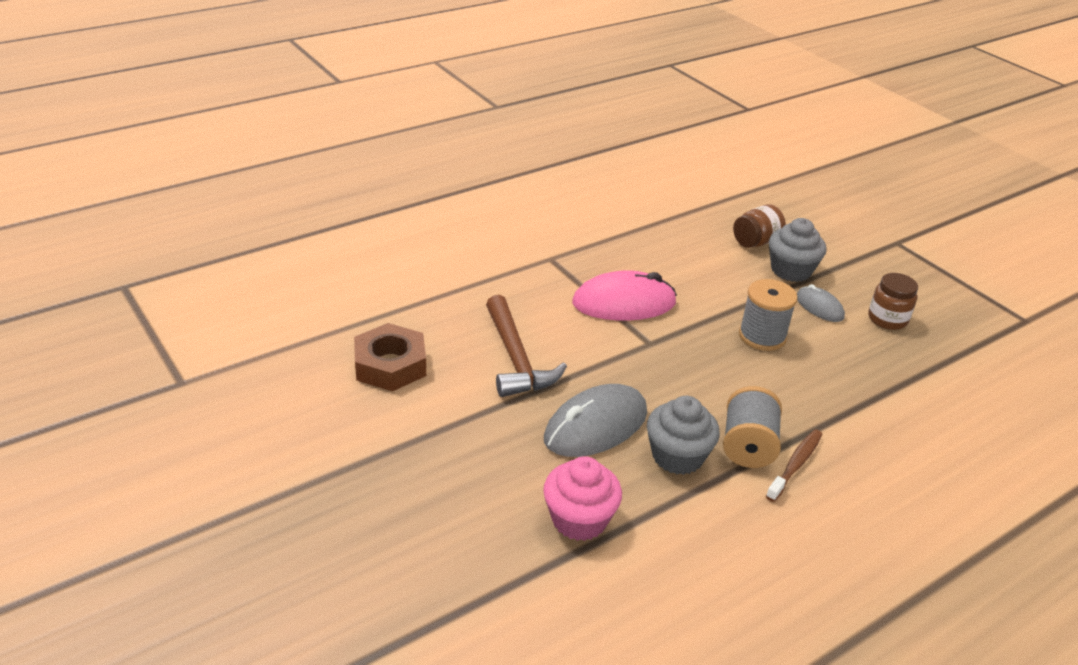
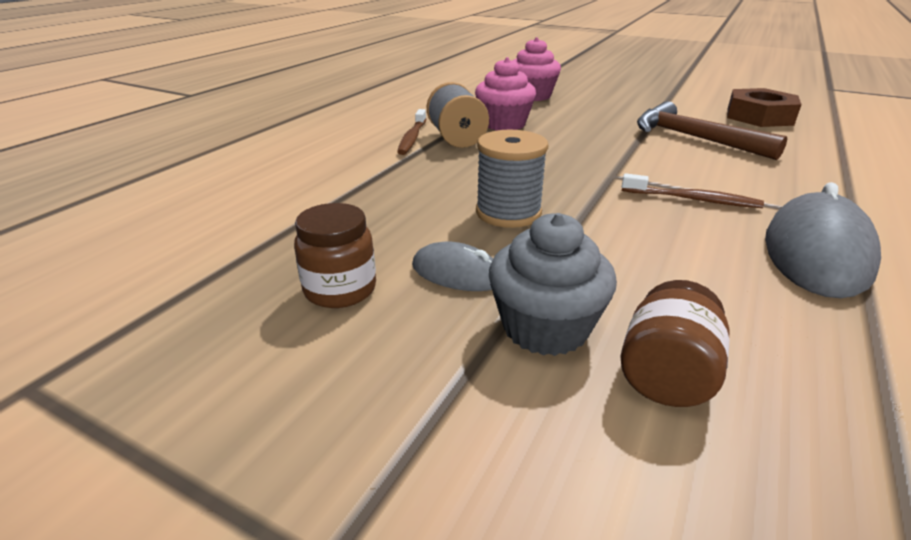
camera: 155 degrees right, 5 degrees down
(596, 426) = (577, 123): grey mouse -> grey mouse (816, 253)
(624, 303) = (692, 199): pink mouse -> brown toothbrush
(677, 456) = (503, 124): grey cupcake -> pink cupcake

